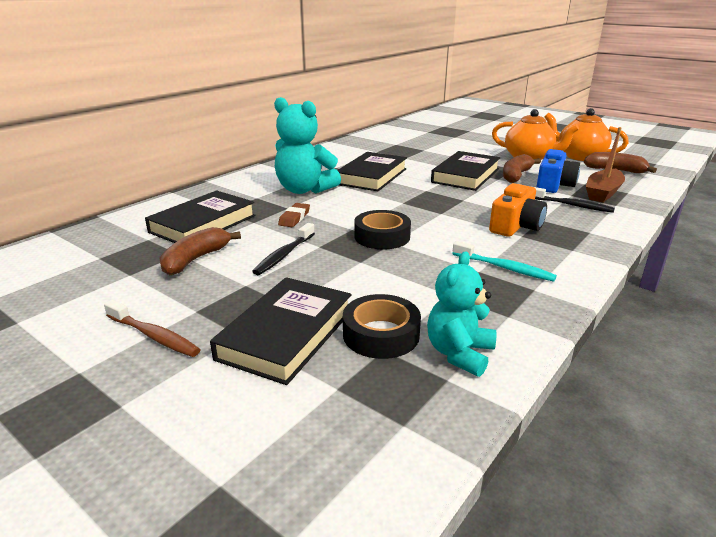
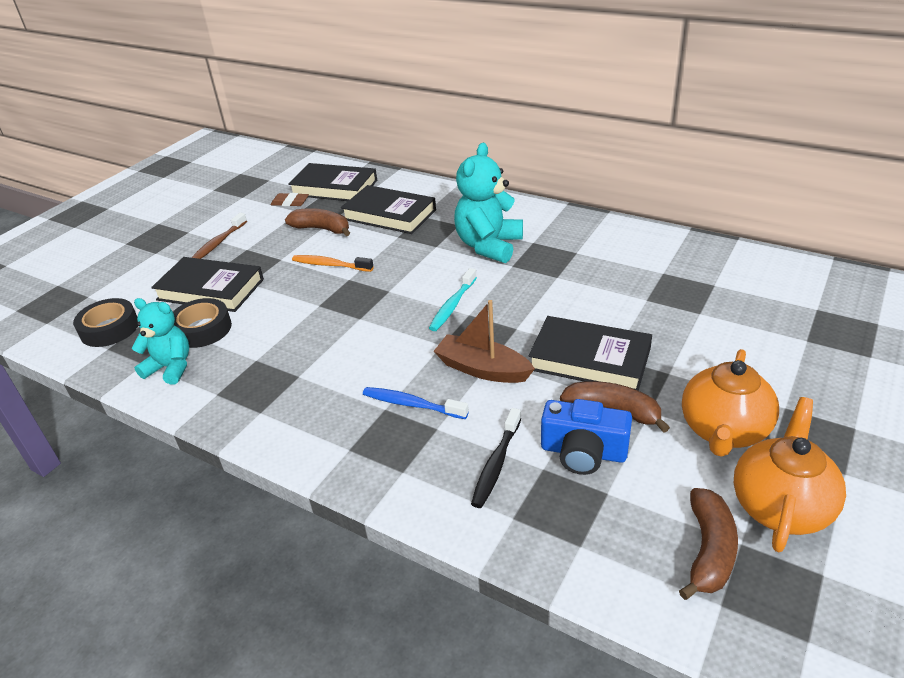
camera: 85 degrees right, 10 degrees up
(284, 255) = (330, 265): black toothbrush -> orange toothbrush
(294, 218) = (410, 255): brown eraser -> brown eraser (290, 202)
(371, 176) = (552, 282): black book -> black book (334, 188)
(382, 236) = (372, 310): black tape -> black tape (109, 329)
(504, 268) = (303, 393): turquoise toothbrush -> turquoise toothbrush (452, 305)
(516, 226) = (412, 404): orange camera -> blue toothbrush
(603, 193) = (565, 509): brown boat -> brown boat (482, 369)

